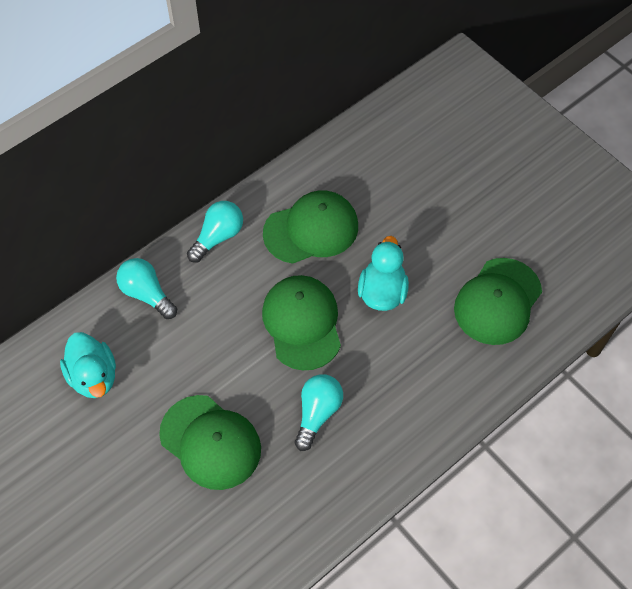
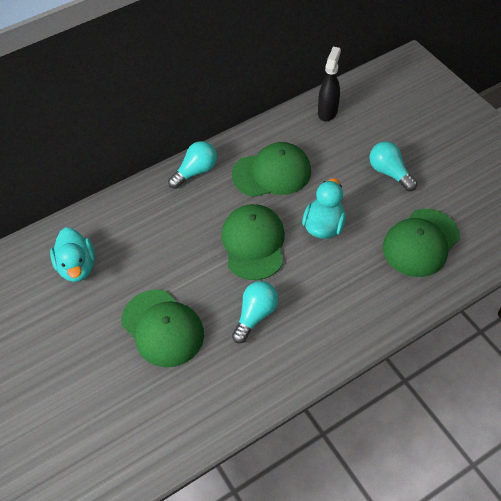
camera: 10 degrees right, 5 degrees down
(147, 294) = (131, 208): turquoise light bulb -> turquoise light bulb (389, 172)
(367, 141) = (327, 111): none -> black spray bottle

